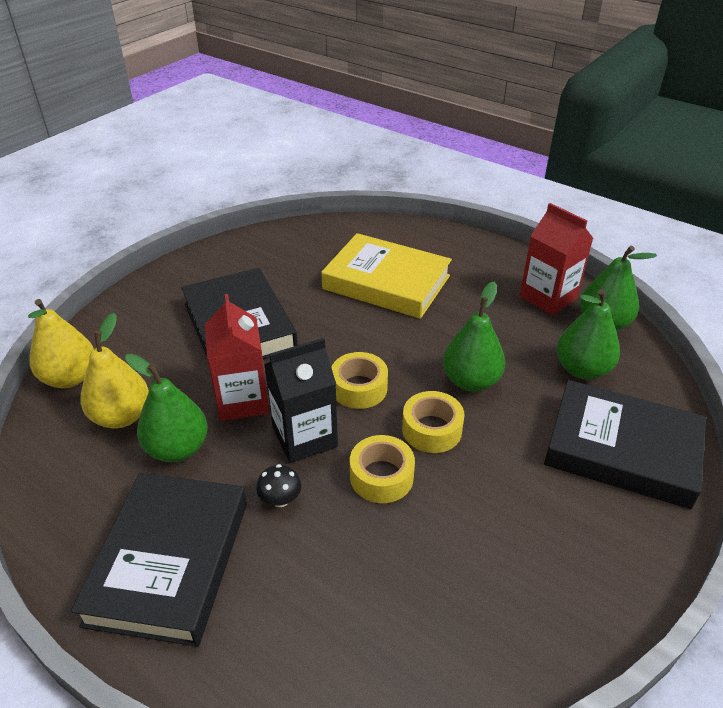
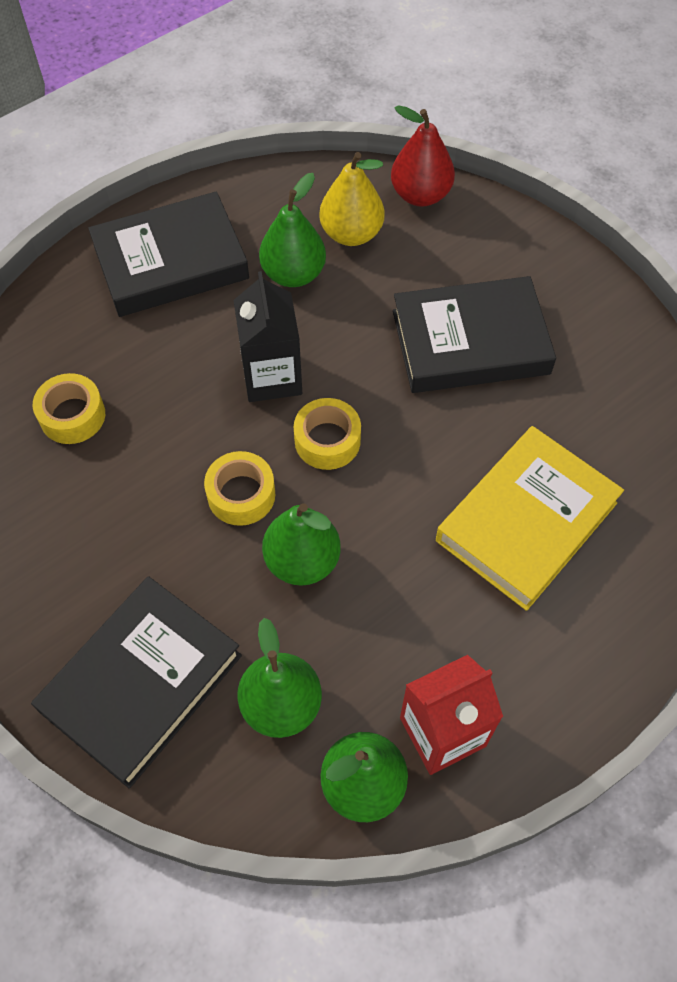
camera: 105 degrees right, 20 degrees up
(70, 378) = (420, 195): yellow pear -> red pear
(169, 561) = (170, 262): black book -> black book turned 45 degrees counterclockwise
(243, 400) = (342, 331): red carton -> none
(280, 499) = (202, 345): black mushroom -> none
(381, 476) = (197, 431): yellow tape -> yellow tape (72, 416)

